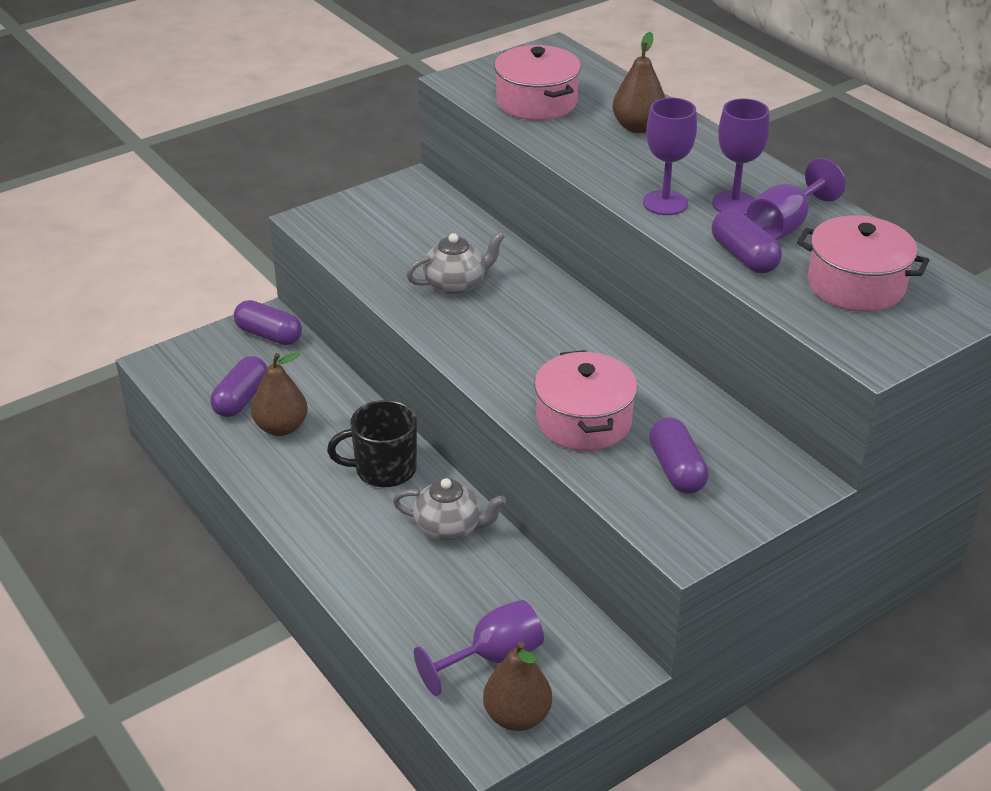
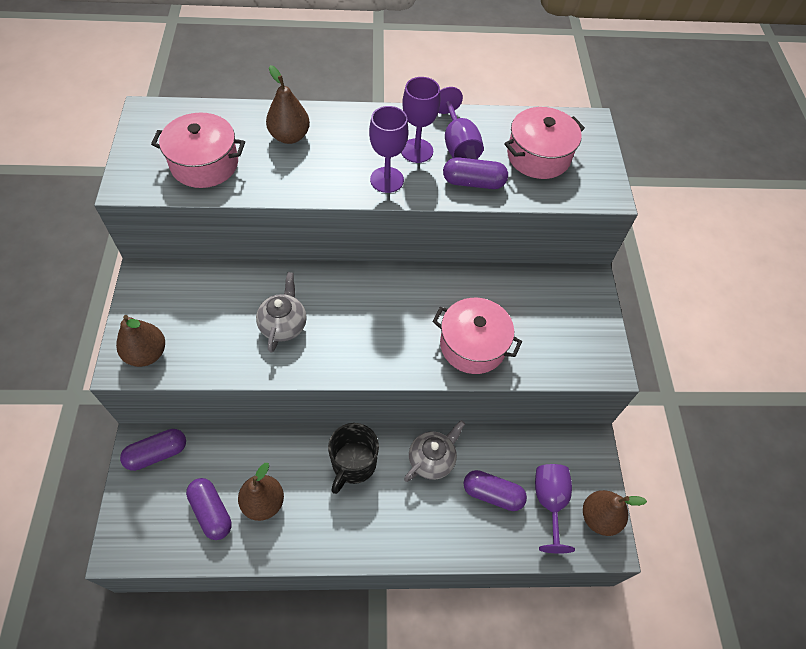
camera: 60 degrees left, 20 degrees up
(335, 225) = (147, 354): none -> brown pear
(677, 469) = (545, 329): purple capsule -> purple capsule (492, 494)

